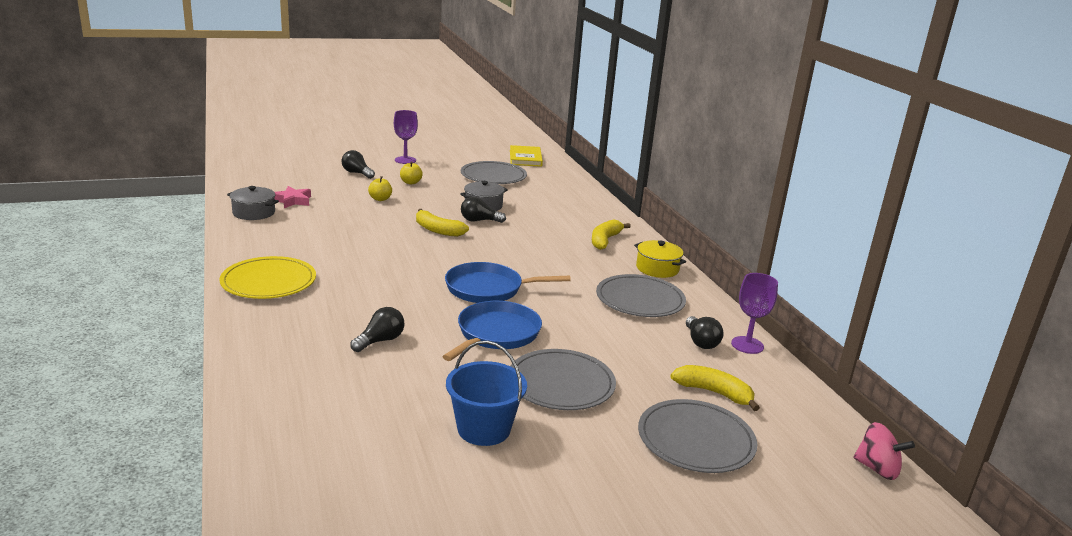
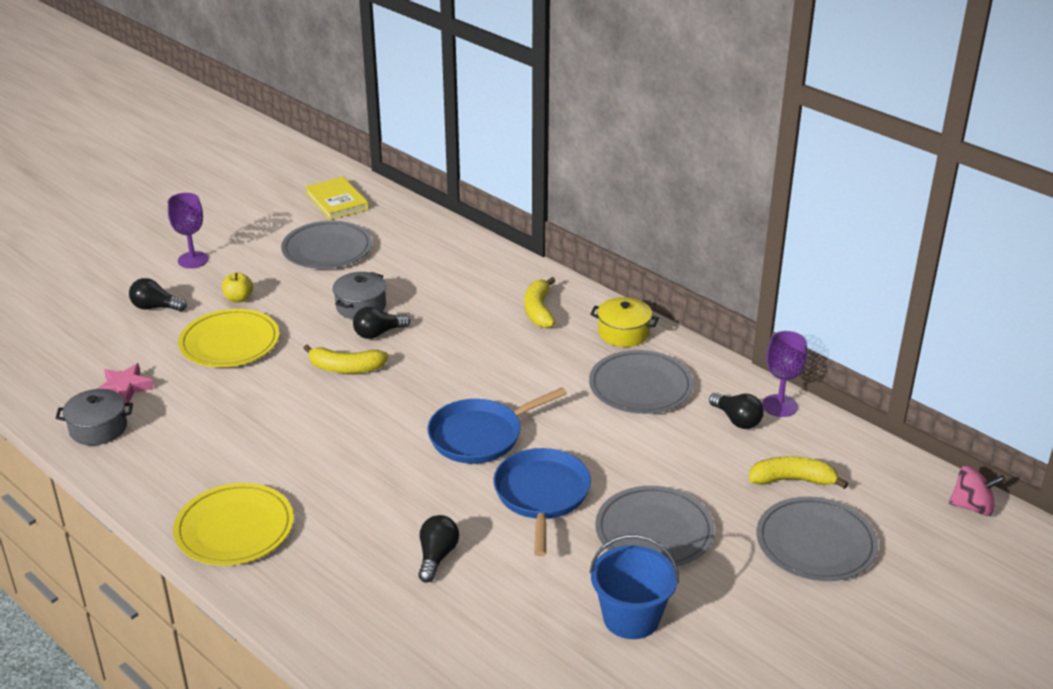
camera: 25 degrees left, 10 degrees up
(380, 199) = (229, 342): yellow apple -> yellow plate

